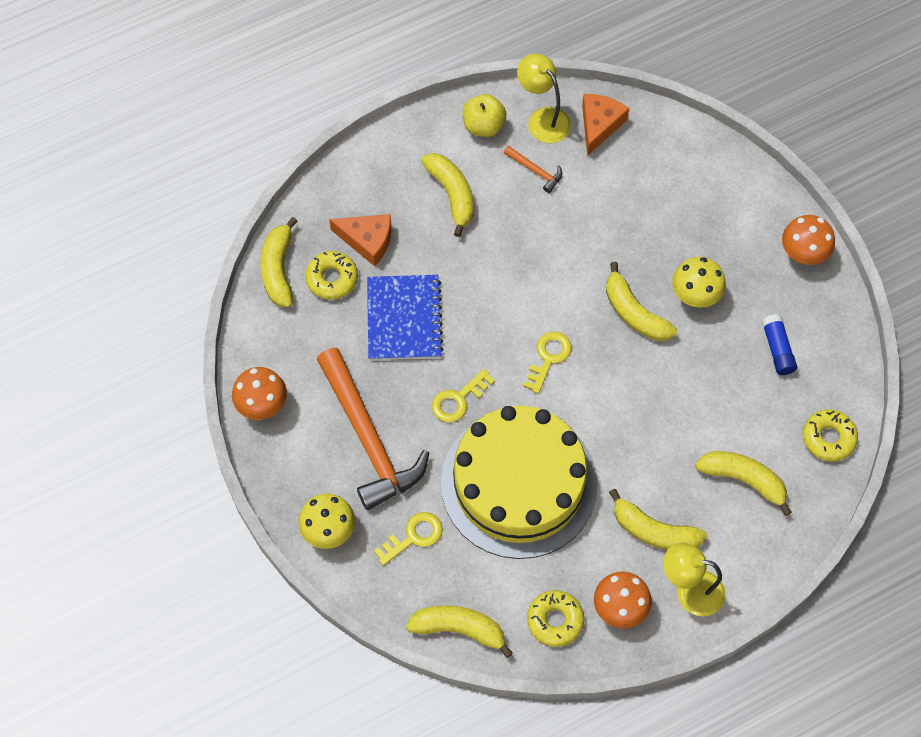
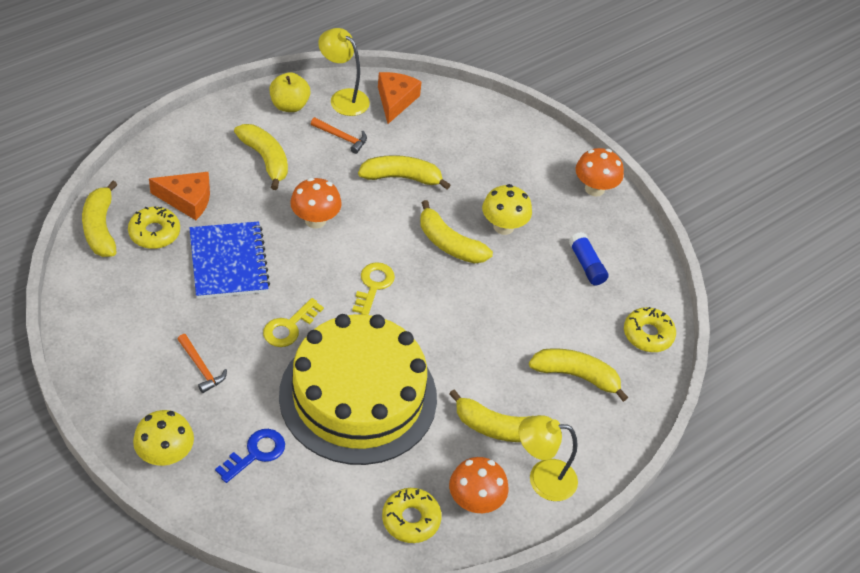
camera: 15 degrees left, 15 degrees down
(262, 405) = (89, 345): orange mushroom -> orange mushroom (315, 220)
(368, 439) = (201, 368): orange hammer -> orange hammer, size x0.41
(413, 536) = (256, 453): yellow key -> blue key
(459, 629) = (312, 537): yellow banana -> yellow banana (402, 177)

